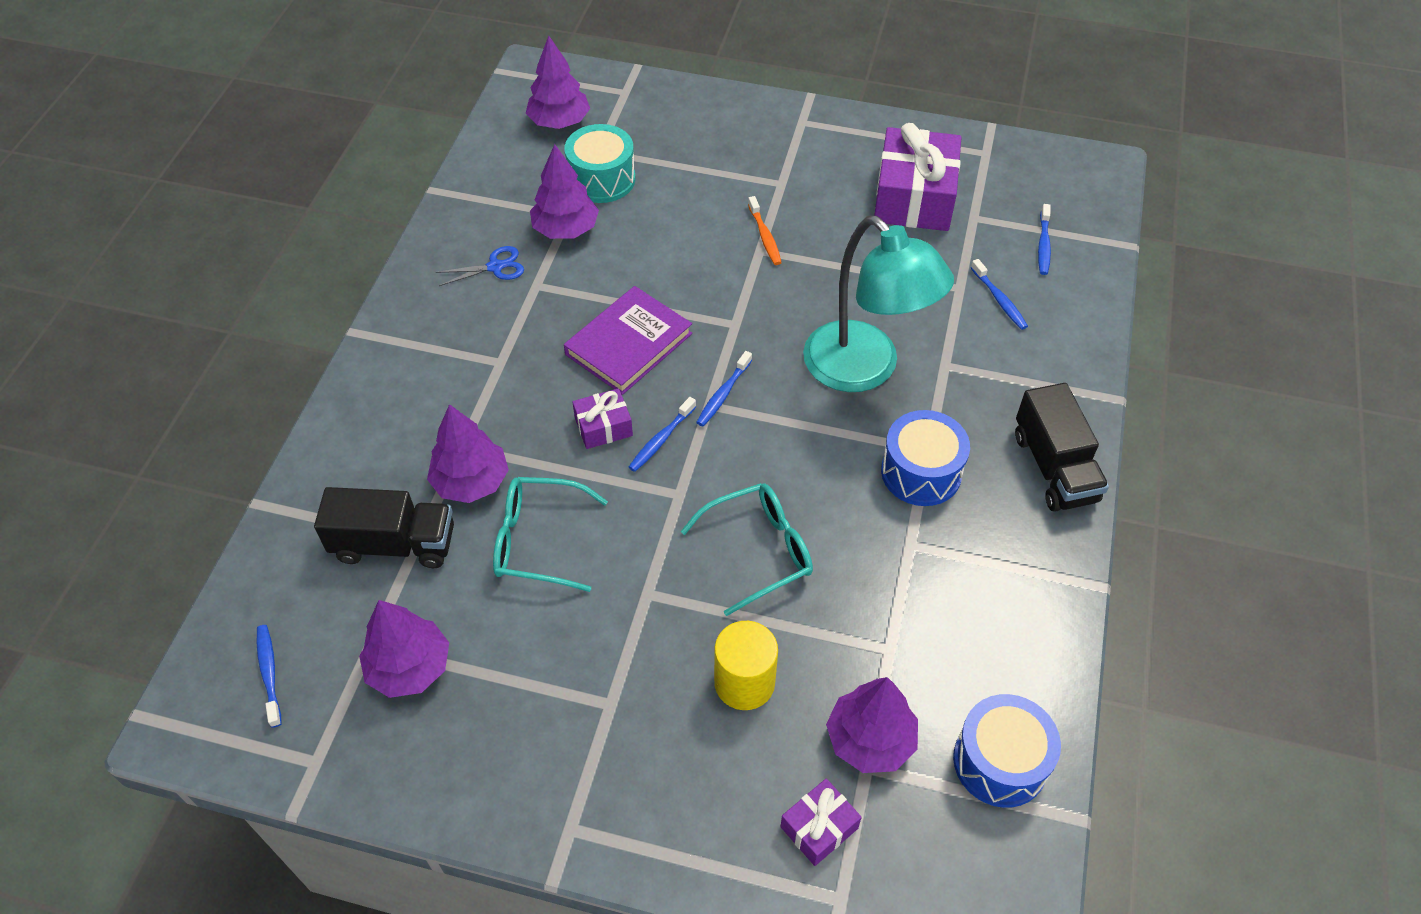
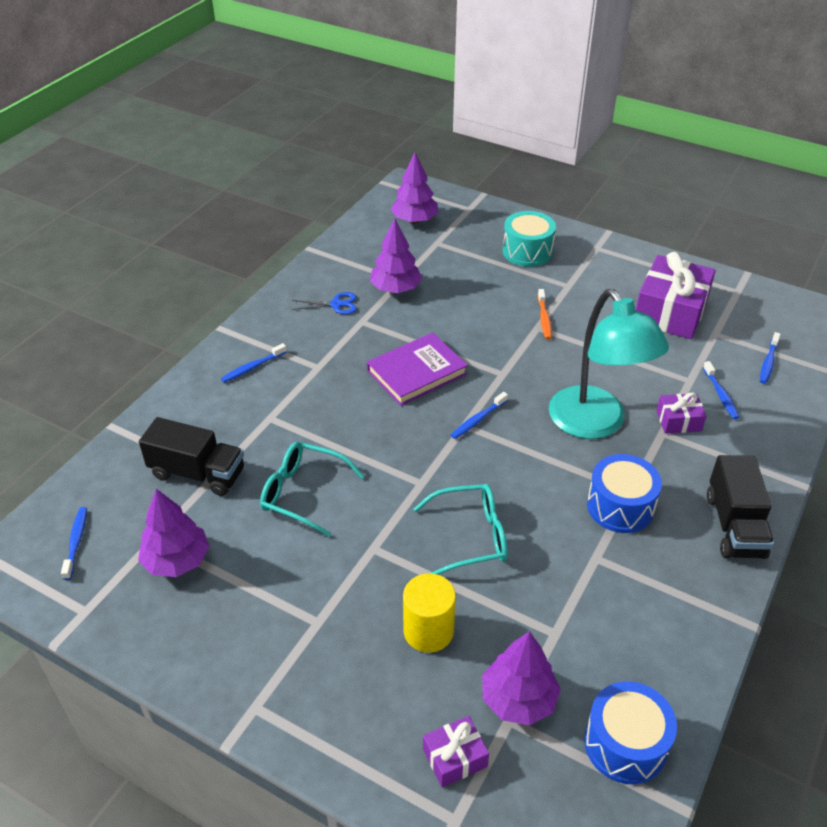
camera: 15 degrees right, 10 degrees down
(471, 482) = (268, 442): purple tree -> none
(602, 179) = (433, 261): turquoise drum -> turquoise drum (527, 251)
(603, 427) = (379, 424): purple gift -> purple gift (678, 421)
(661, 440) = (419, 442): blue toothbrush -> blue toothbrush (252, 367)

